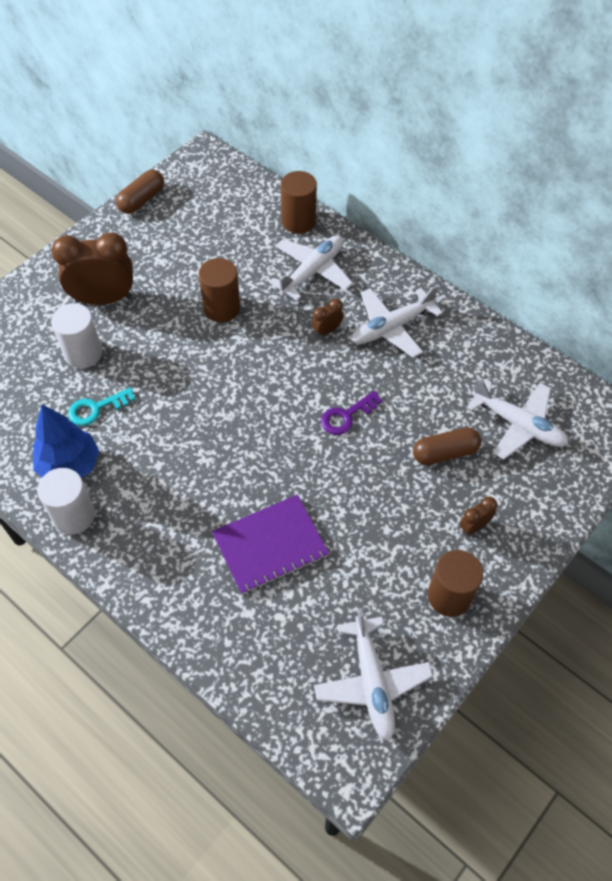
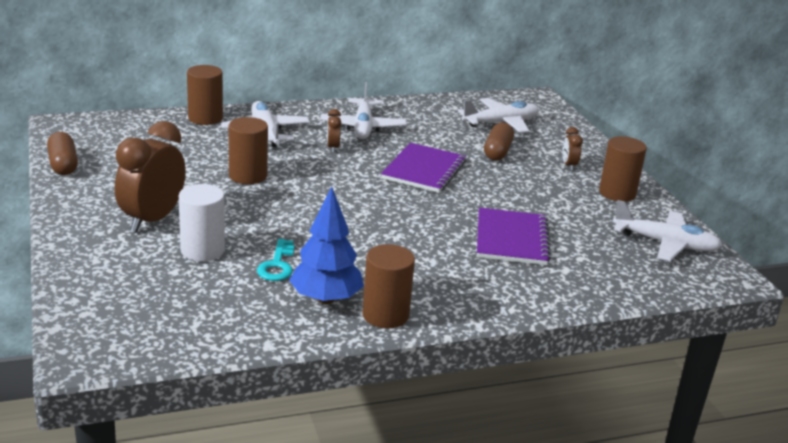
camera: 60 degrees left, 30 degrees down
(74, 515) = (385, 315): white cylinder -> brown cylinder
(346, 416) = (424, 170): purple key -> purple notebook

